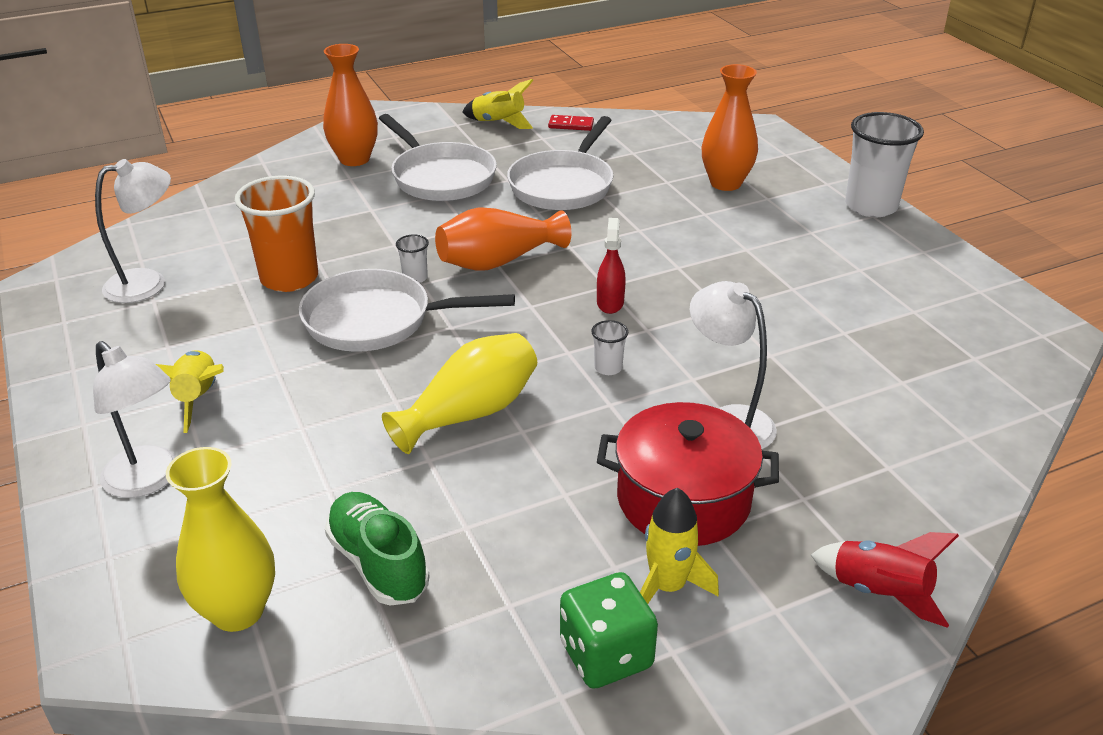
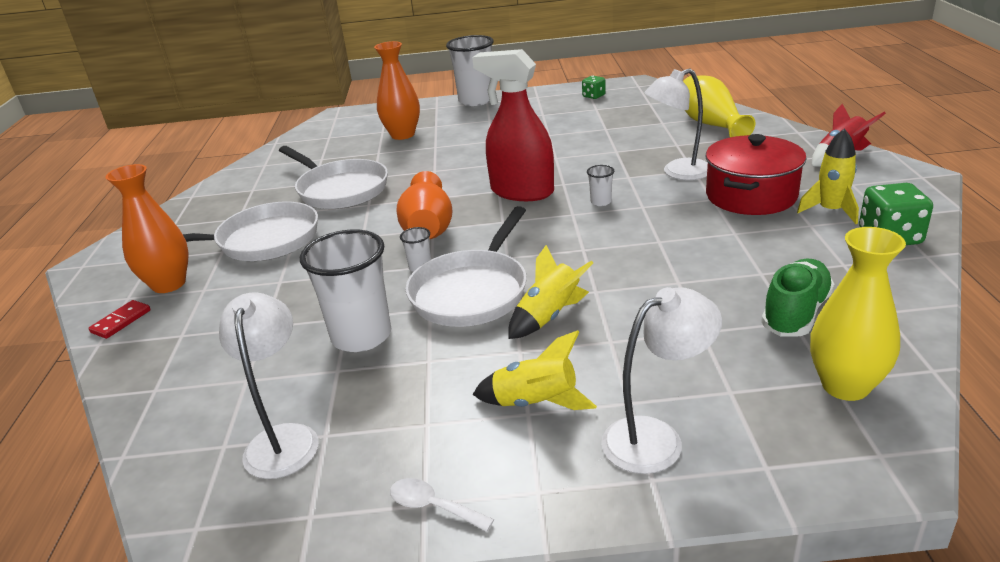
camera: 65 degrees left, 5 degrees down
(69, 374) = (433, 506): none -> white spoon
(289, 278) = (361, 336): orange cup -> white cup
(378, 563) = (795, 313): green shoe -> green shoe turned 135 degrees clockwise
(470, 413) = (628, 259): yellow vase -> yellow vase (711, 124)
(498, 123) = (199, 205): yellow rocket -> yellow rocket (549, 316)
(571, 125) = (246, 176): red domino -> red domino (121, 321)
(610, 303) = (521, 192): red spray bottle -> red spray bottle, size x2.07
(963, 300) = (593, 96): none -> green dice

